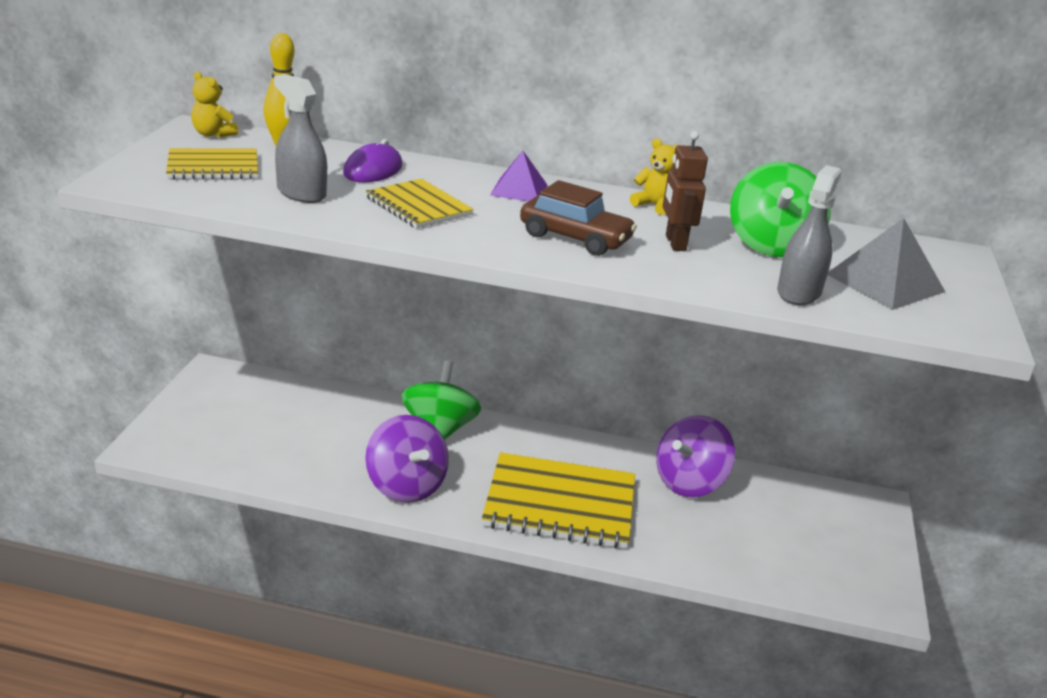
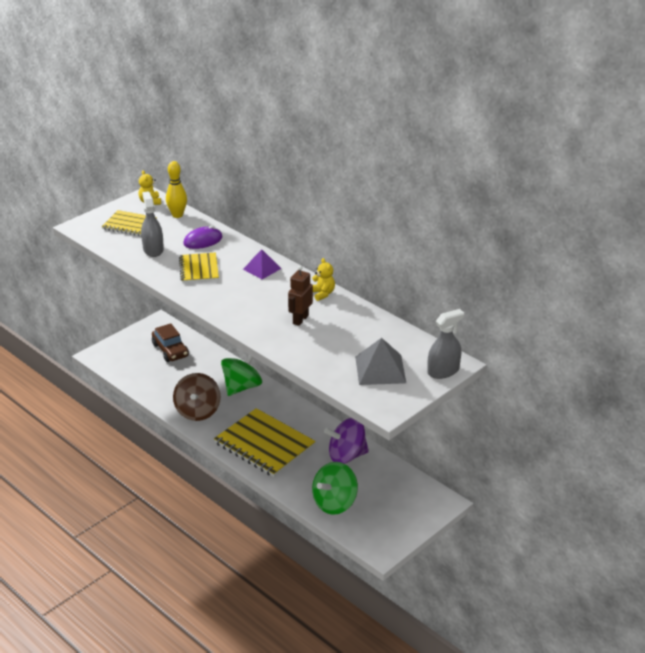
camera: 35 degrees right, 5 degrees up
(406, 486) = (198, 411): purple spinning top -> brown spinning top
(575, 238) = (252, 305): brown car -> brown car (170, 350)
(772, 245) = (351, 333): green spinning top -> green spinning top (334, 503)
(799, 292) = (324, 363): grey spray bottle -> grey spray bottle (443, 371)

